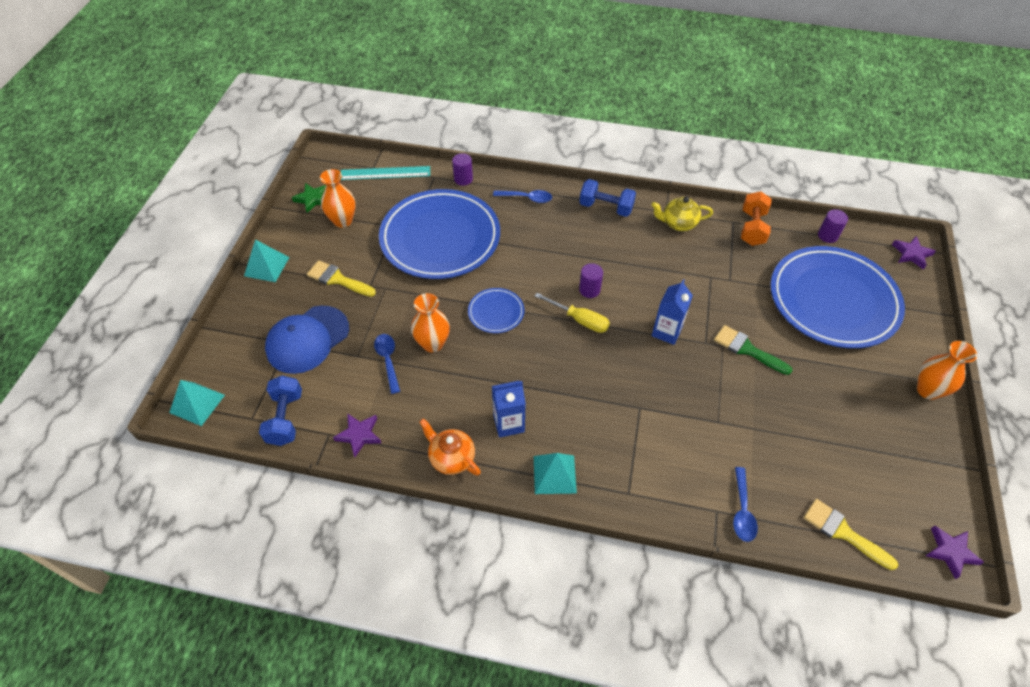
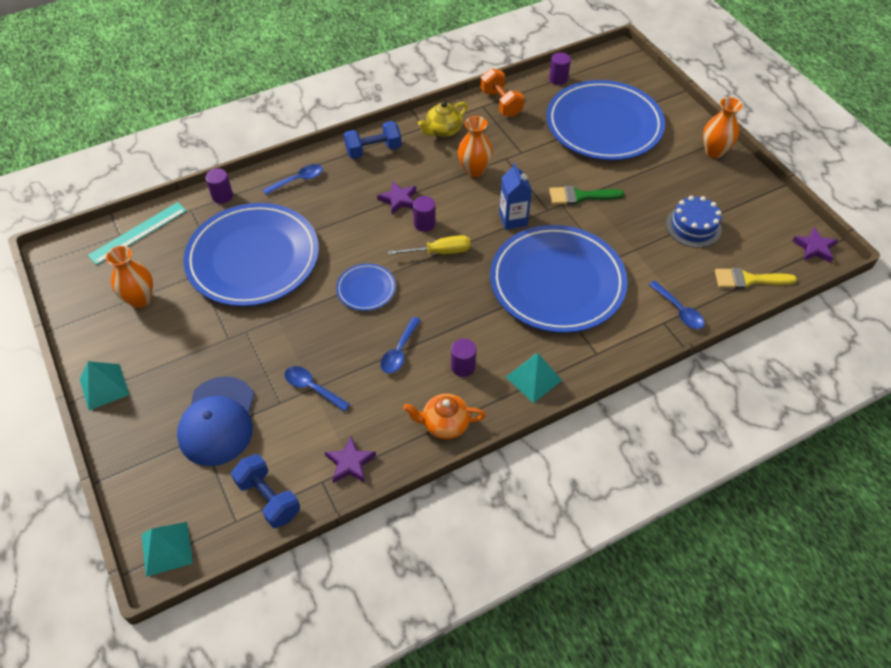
camera: 40 degrees left, 0 degrees up
(312, 199) = (86, 298): green star -> none
(337, 279) = (191, 352): yellow brush -> none
(433, 344) = (338, 348): orange vase -> orange vase (474, 170)
(473, 377) = (399, 351): none -> blue spoon
(508, 423) = (463, 367): blue carton -> purple cylinder
(653, 409) = (557, 282): none -> blue plate
(833, 445) = (693, 226): none -> blue cake
(911, 254) = (624, 61): purple star -> purple star (398, 200)

